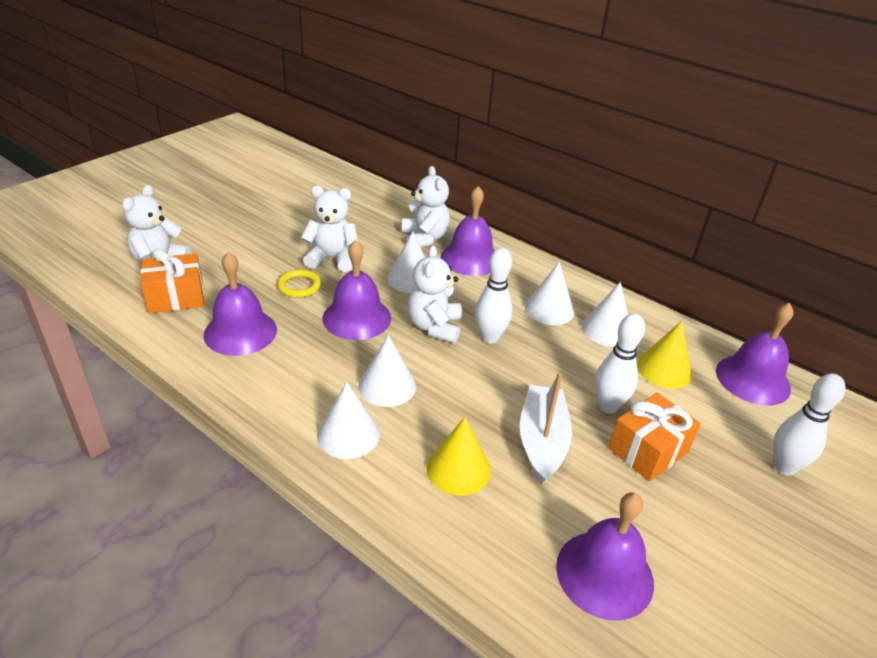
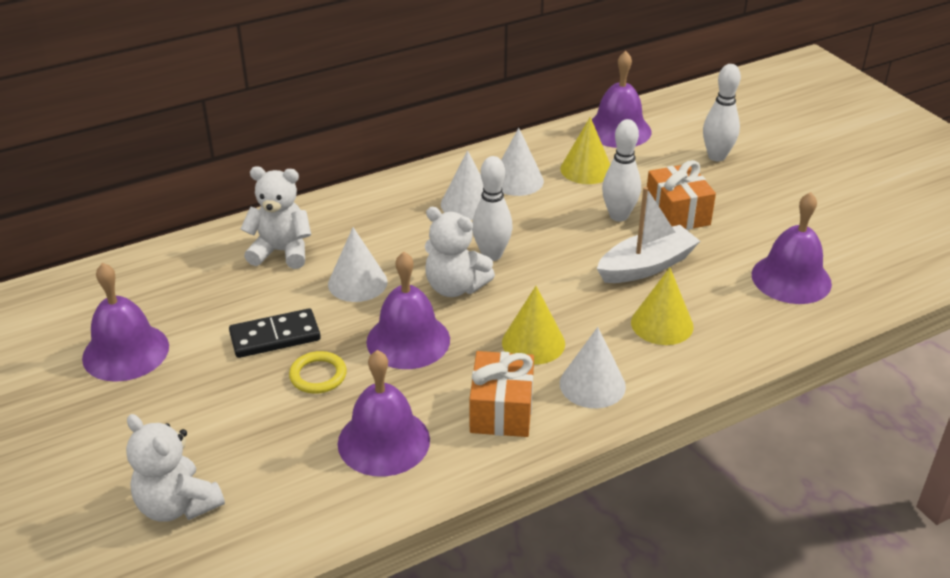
camera: 65 degrees left, 0 degrees up
(176, 297) = (274, 494): orange gift -> orange gift (501, 410)
(332, 258) = (275, 336): white teddy bear -> black domino
(387, 386) = (533, 342): white cone -> yellow cone
(470, 258) = (345, 229): purple bell -> purple bell (125, 352)
(542, 441) = (646, 266): white boat -> white boat turned 120 degrees clockwise

